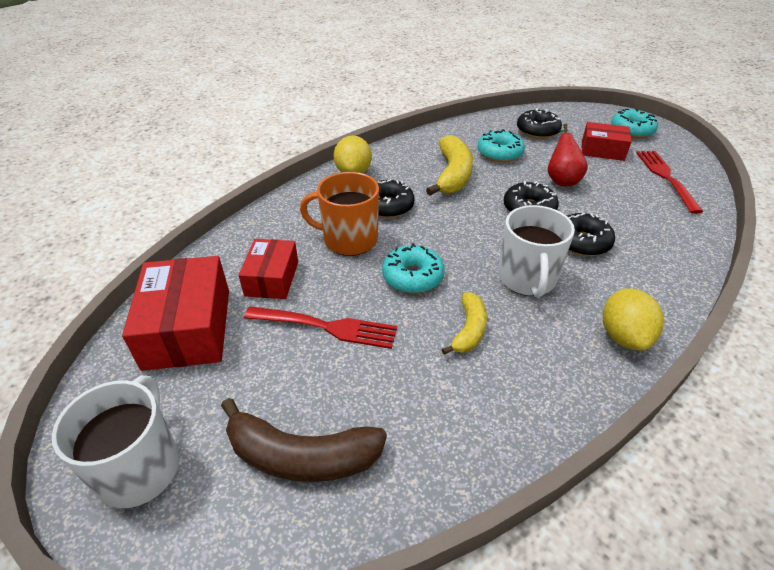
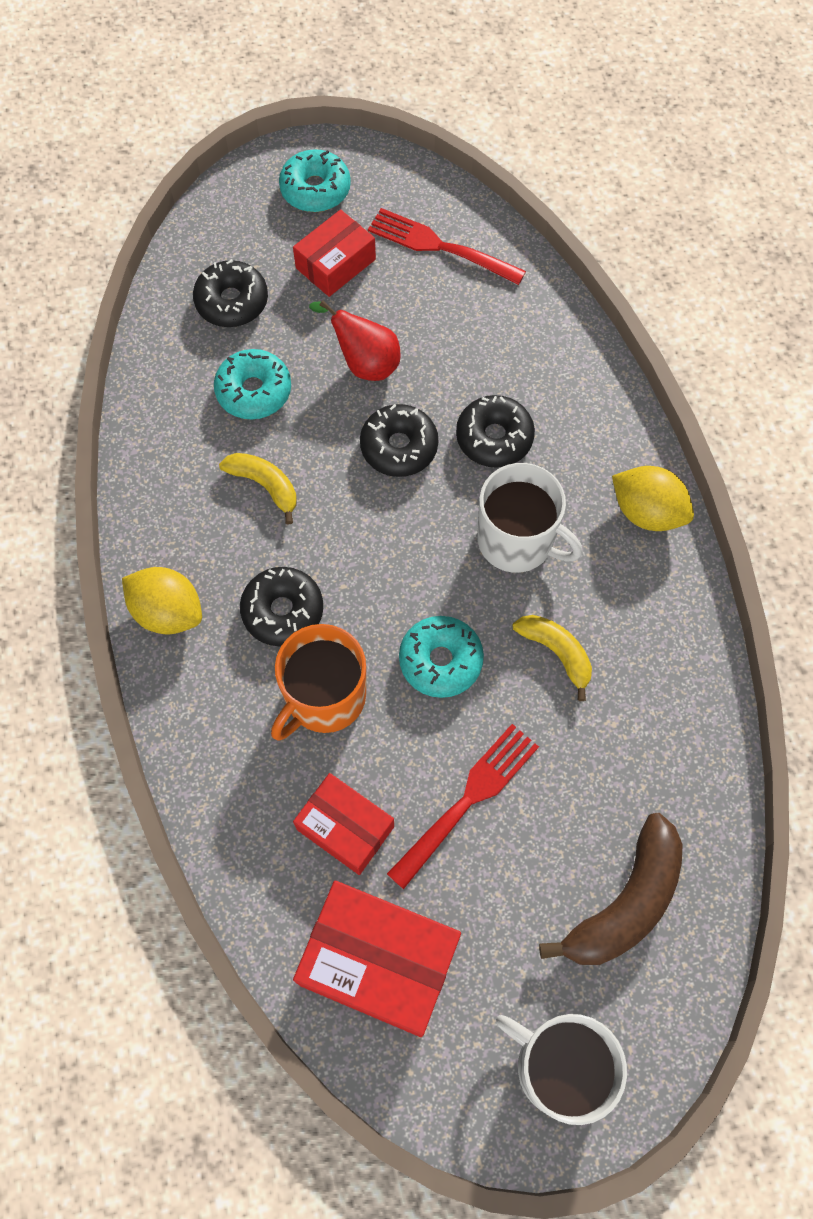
camera: 60 degrees left, 25 degrees up
(452, 175) = (265, 485): yellow banana -> yellow banana, size x0.60

